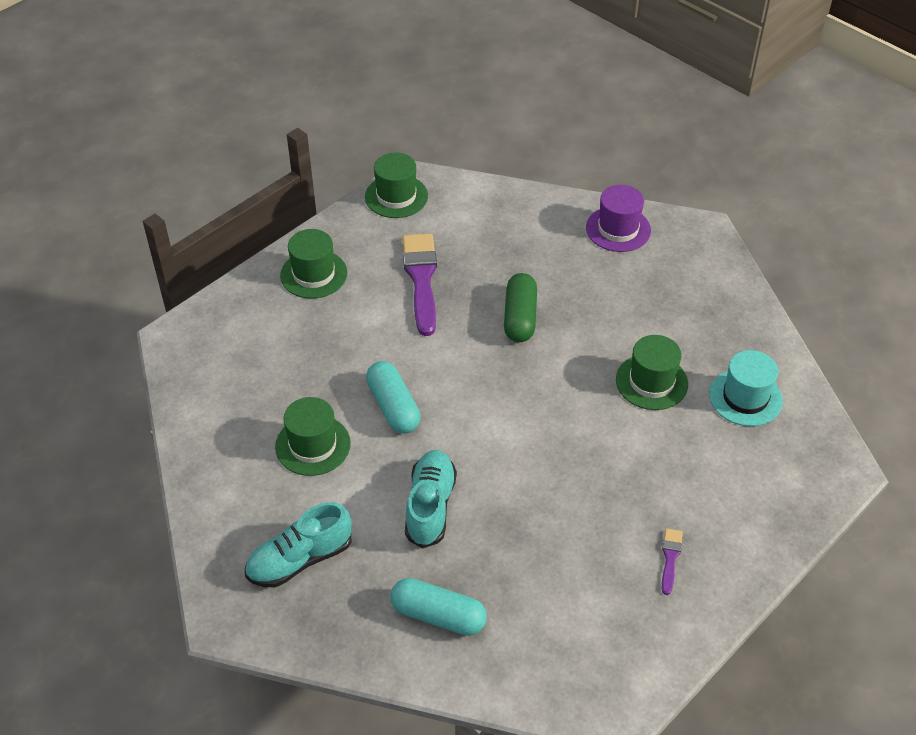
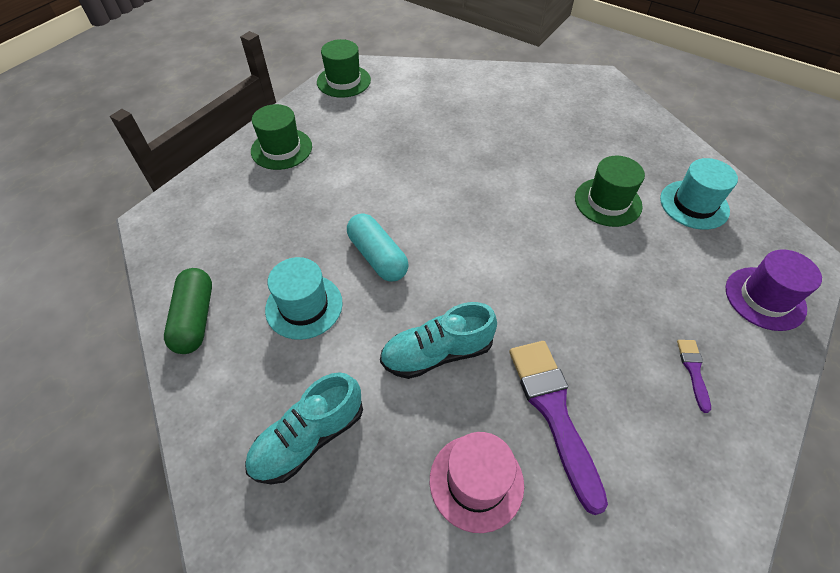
camera: 10 degrees left, 5 degrees up
(313, 445) = (304, 306): green hat -> turquoise hat
(421, 279) = (379, 141): purple brush -> purple brush (553, 411)
(430, 506) = (437, 353): turquoise shoe -> turquoise shoe turned 105 degrees counterclockwise
(438, 615) = (476, 482): turquoise capsule -> pink hat
(519, 317) = (474, 162): green capsule -> green capsule (195, 318)
(618, 229) = (534, 85): purple hat -> purple hat (765, 298)

